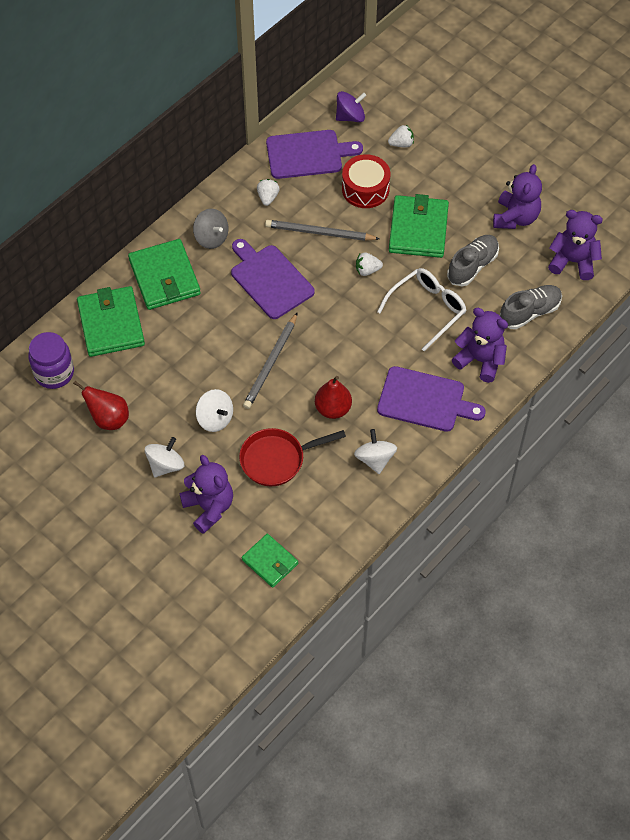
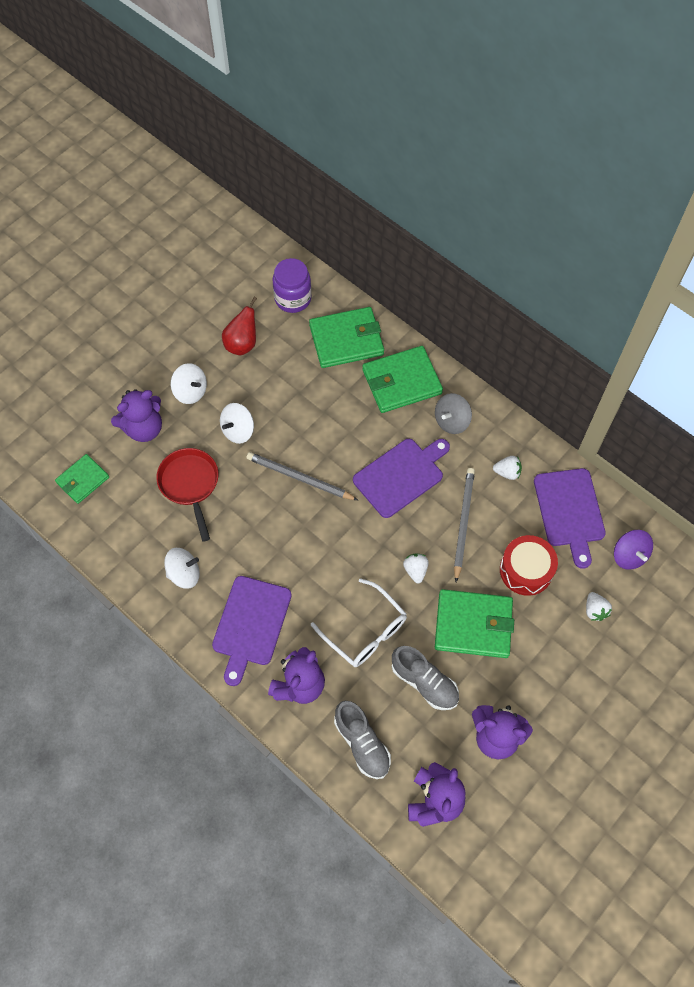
camera: 90 degrees right, 5 degrees up
(333, 409) = (244, 535): red pear -> none

